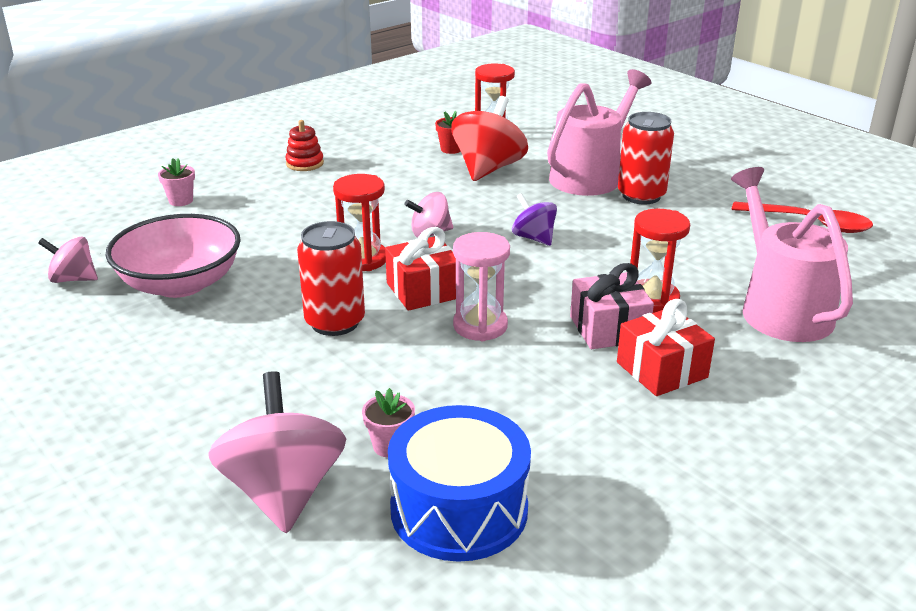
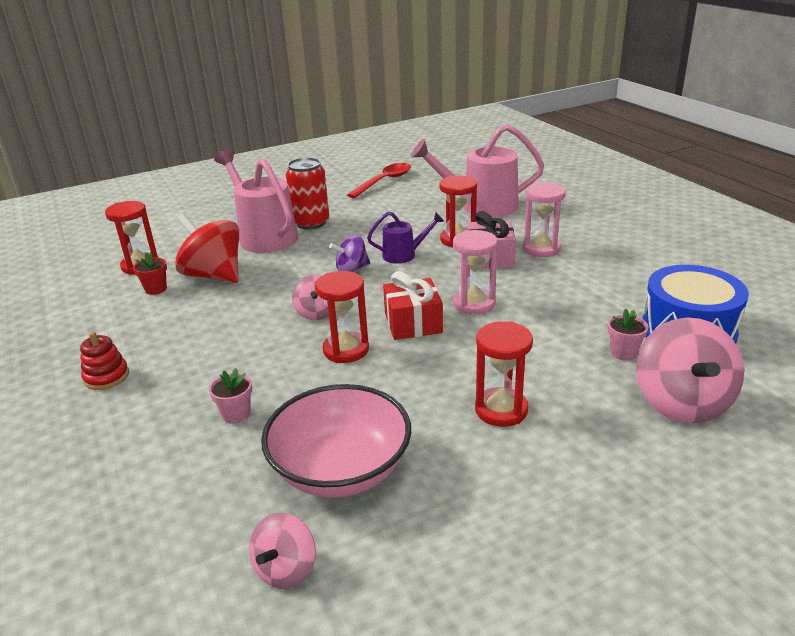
camera: 75 degrees left, 0 degrees up
(181, 201) = (127, 476): pink flower pot -> pink flower pot (236, 414)
(265, 359) = (501, 410): none -> red hourglass
(283, 491) = (681, 403): pink spinning top -> pink spinning top turned 90 degrees counterclockwise
(335, 322) = (450, 370): red can -> none
(587, 266) = (404, 255): none -> purple watering can
(662, 370) = (541, 249): red gift -> pink hourglass

